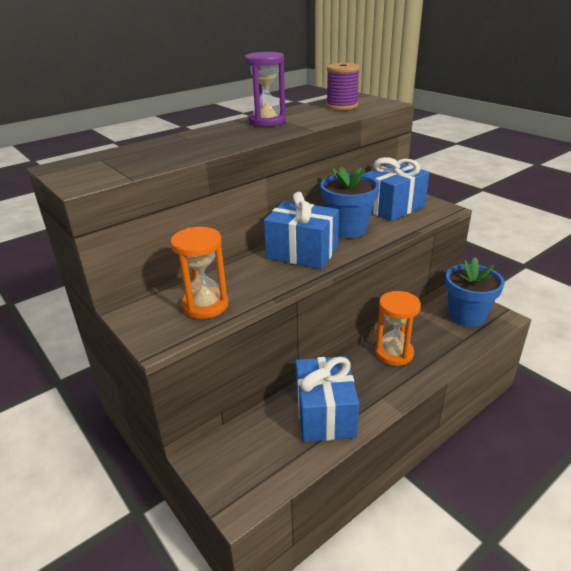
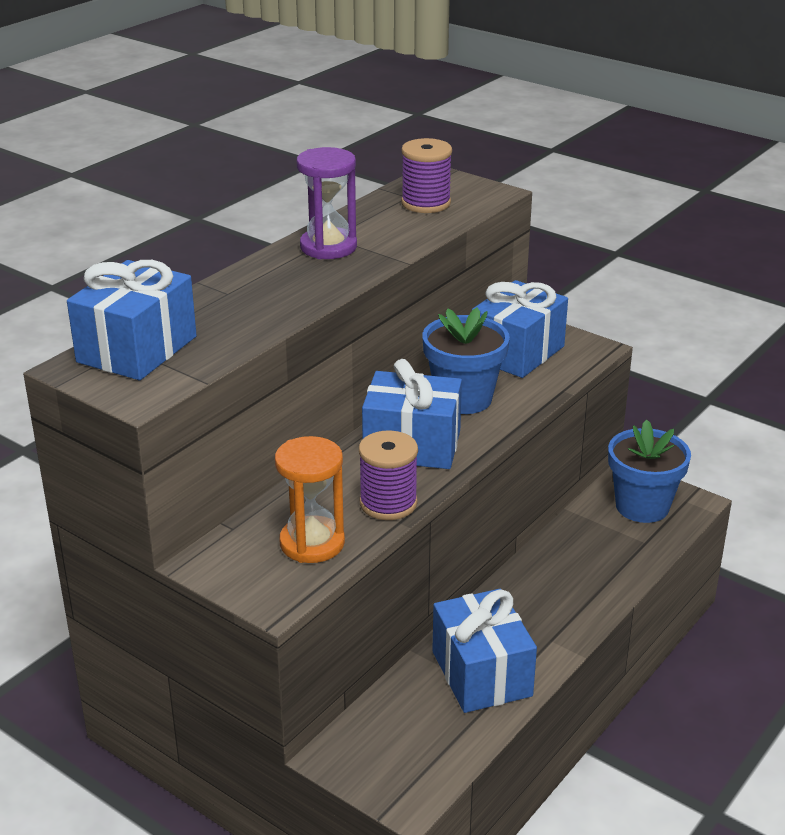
camera: 15 degrees left, 0 degrees up
(105, 160) = (137, 349): none -> blue gift
(269, 286) = (388, 503): none -> purple spool
(394, 353) = (552, 576): orange hourglass -> none

